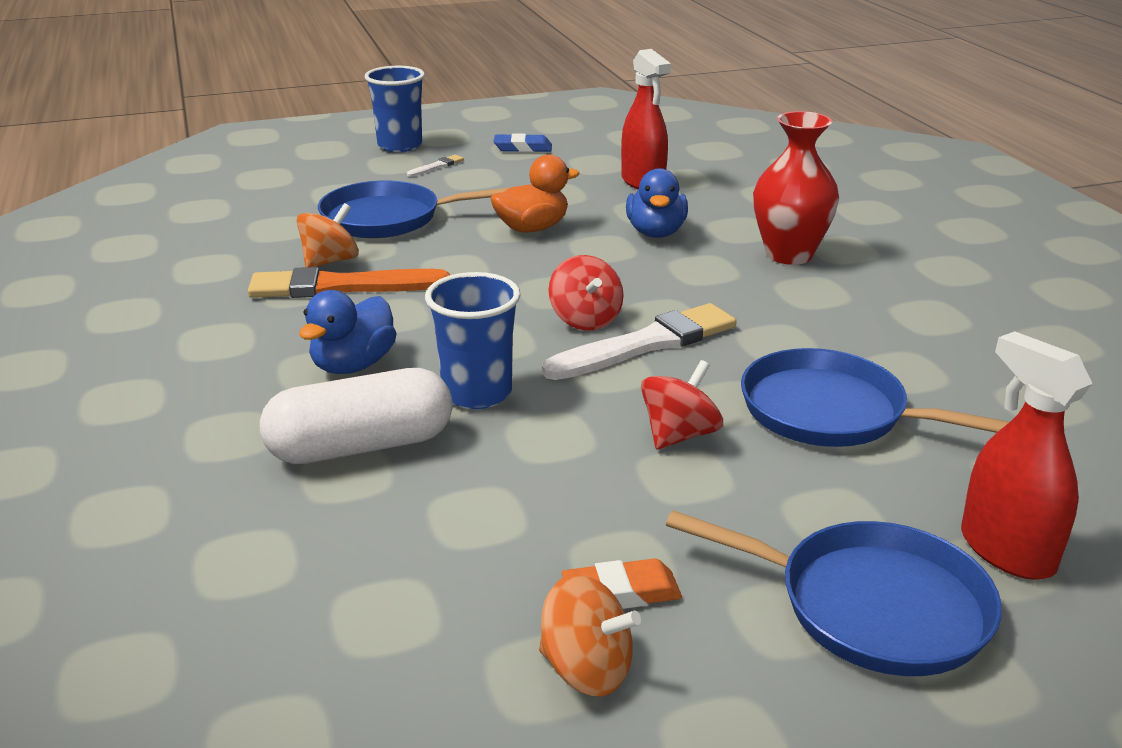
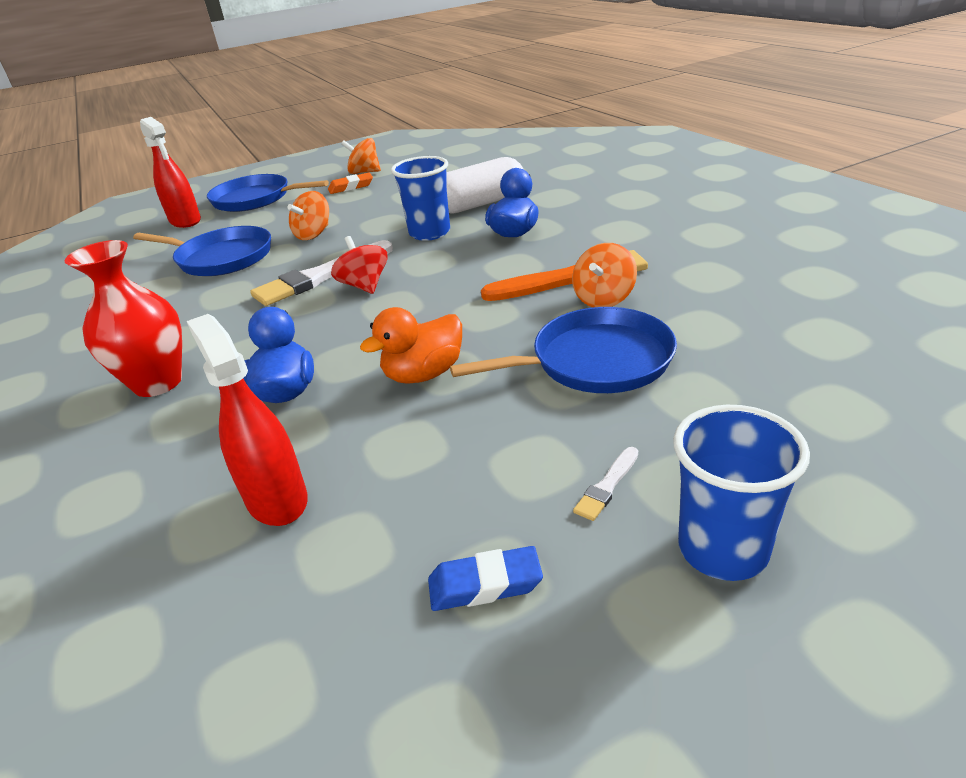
camera: 175 degrees right, 5 degrees up
(679, 435) = (313, 234): red spinning top -> orange spinning top

